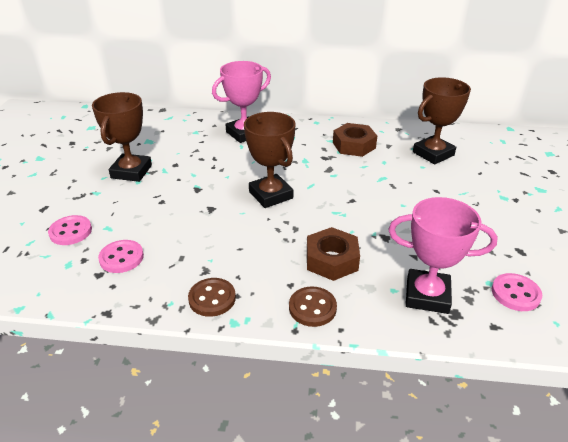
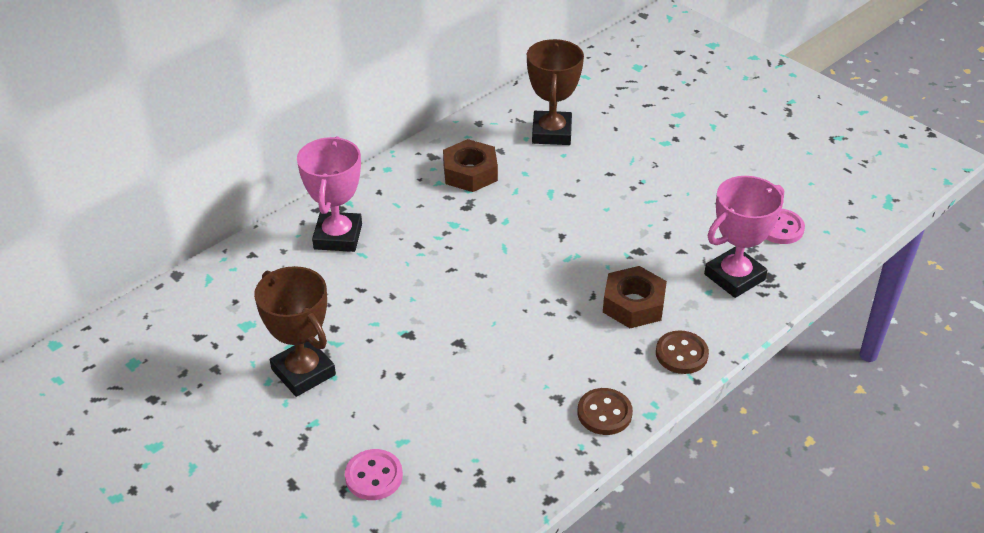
camera: 50 degrees left, 5 degrees up
(121, 258) = (471, 452): pink button -> none
(271, 195) = (487, 285): brown trophy -> none

